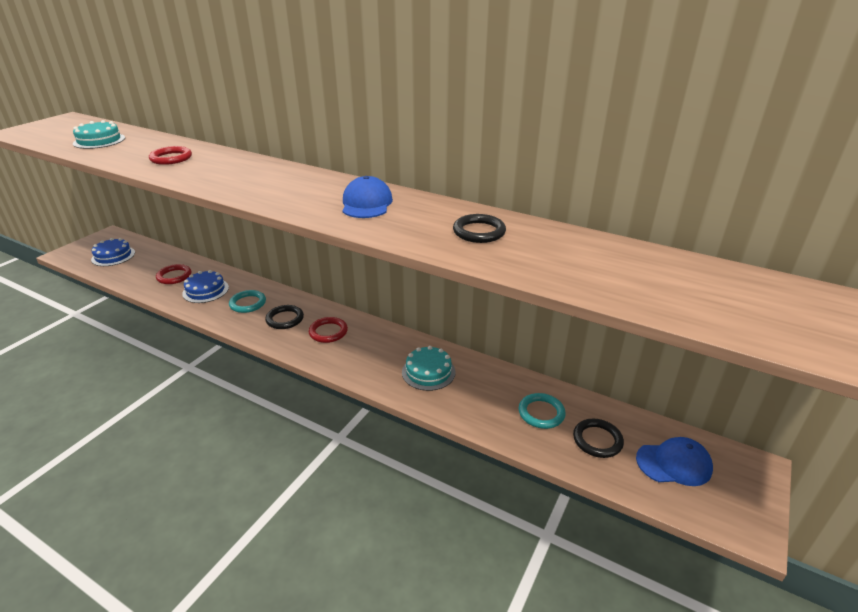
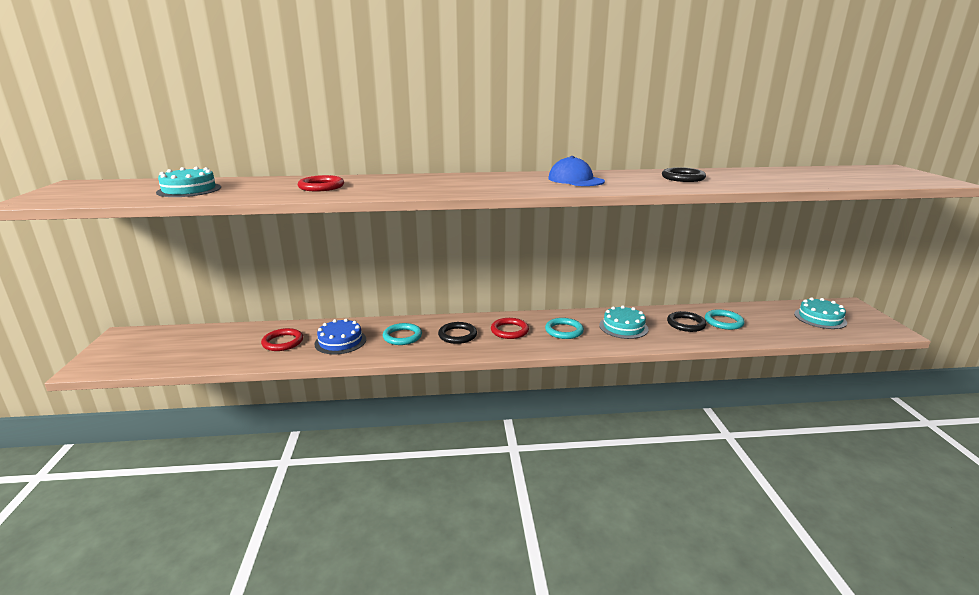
camera: 35 degrees left, 10 degrees down
(113, 256) = (168, 349): blue cake -> none
(370, 352) = (564, 331): none -> turquoise ring
(597, 440) = (771, 323): black ring -> black ring (686, 324)
(674, 464) = (820, 318): blue cap -> turquoise cake

